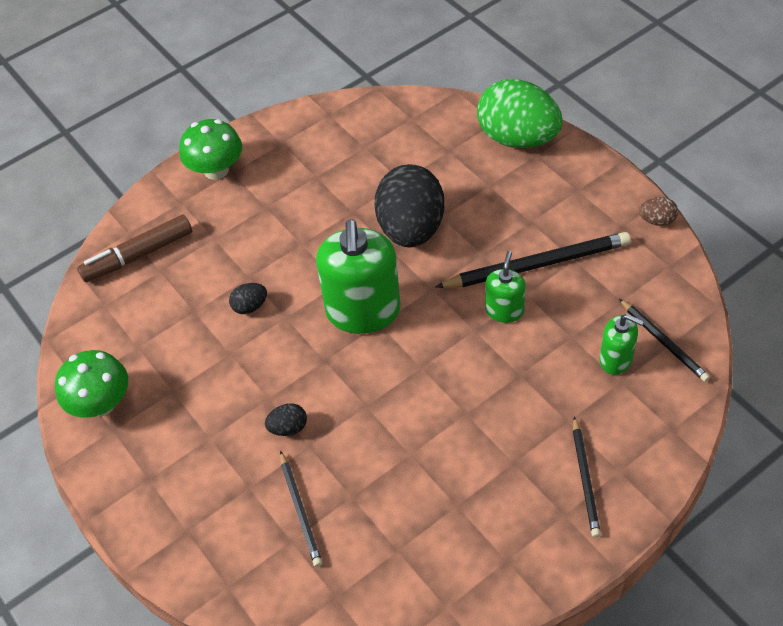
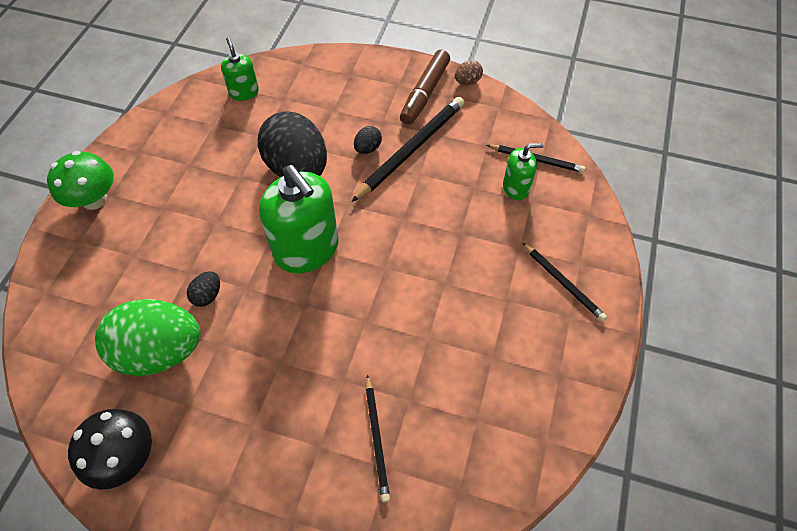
camera: 40 degrees left, 5 degrees up
(101, 403) = (125, 457): green mushroom -> black mushroom
(138, 255) = (69, 306): brown marker -> brown marker (425, 93)
(288, 428) = (315, 376): black egg -> black egg (368, 148)
(300, 510) = (377, 439): black pencil -> black pencil turned 45 degrees clockwise
(504, 310) = (413, 193): green soap dispenser -> green soap dispenser (244, 92)
(517, 138) = (328, 68): green egg -> green egg (160, 351)

